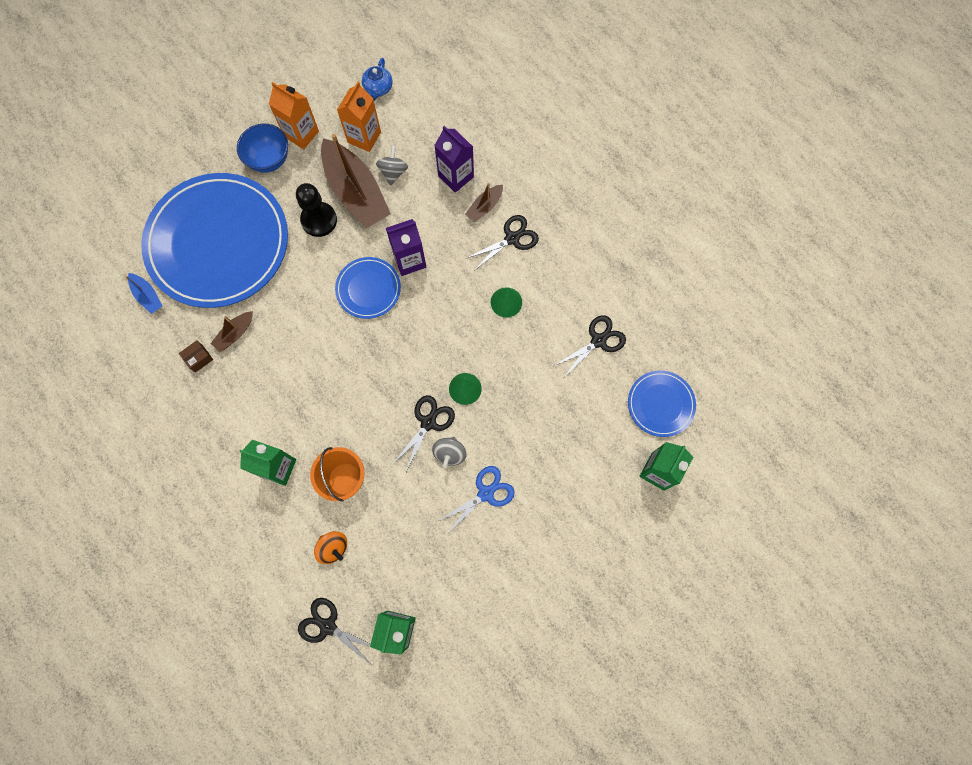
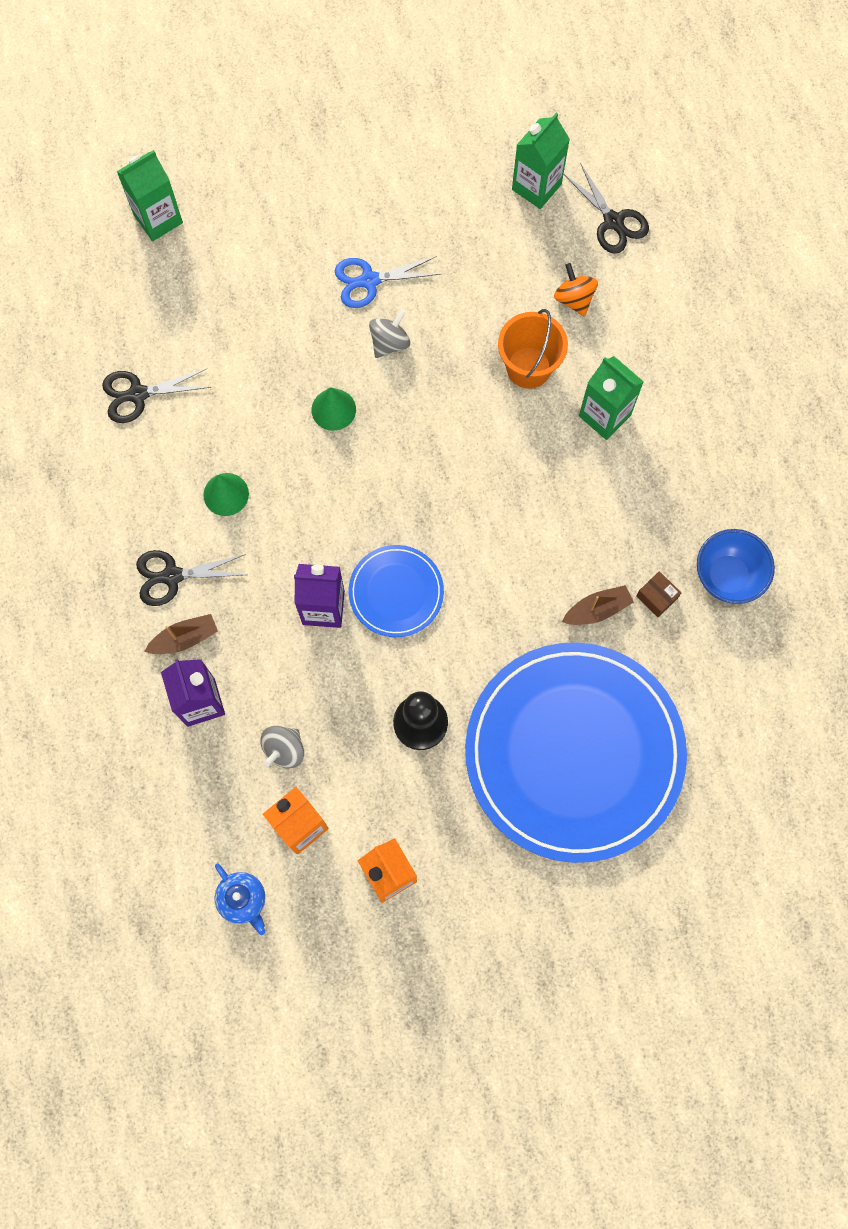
camera: 155 degrees left, 0 degrees up
(147, 296) = (697, 716): blue boat -> none
(199, 358) = (656, 597): brown box -> brown box turned 60 degrees clockwise
(269, 160) = (453, 853): blue bowl -> blue bowl (727, 576)
(356, 192) = (351, 742): brown boat -> none
(378, 88) = (243, 900): blue teapot -> blue teapot turned 105 degrees clockwise
(428, 422) = (398, 389): black scissors -> none
(660, 404) = (109, 288): blue plate -> none

